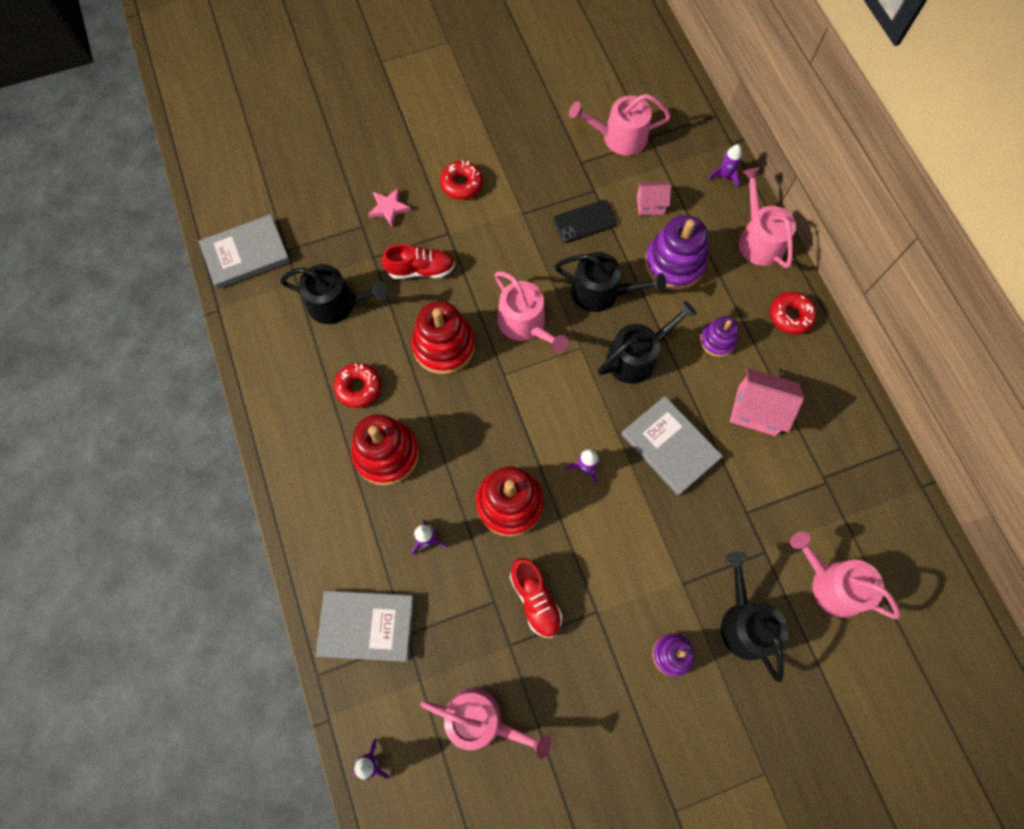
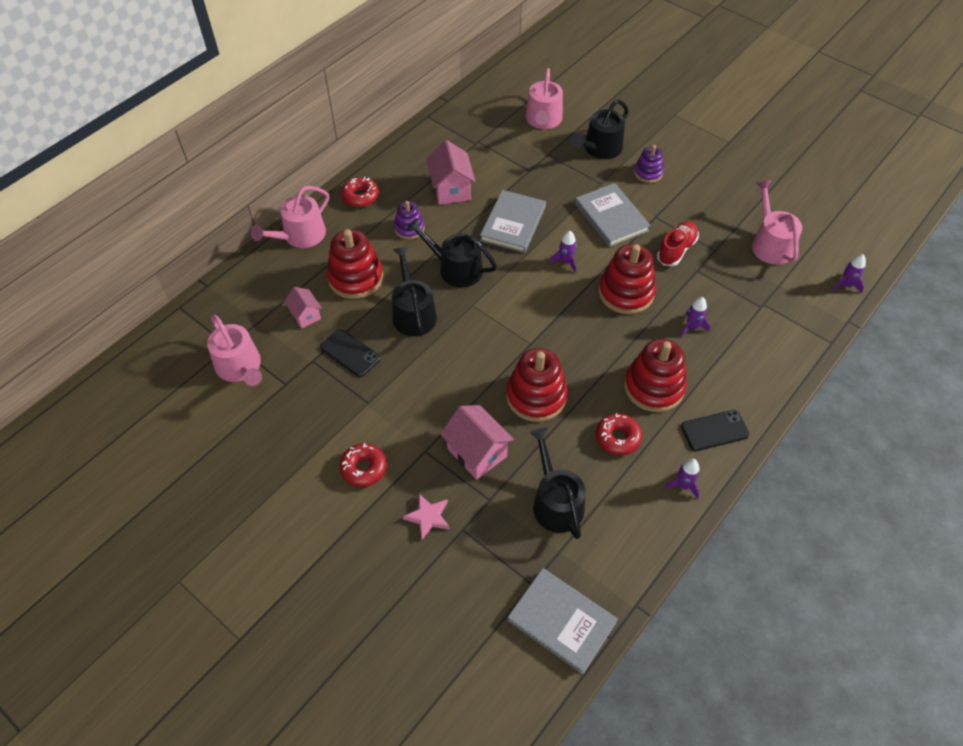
camera: 120 degrees left, 15 degrees down
(308, 476) = (714, 430): none -> black phone
(366, 626) = (777, 332): grey book -> grey book (611, 217)
(420, 270) = (477, 452): red shoe -> pink house
(525, 324) = (477, 349): pink watering can -> none
(674, 263) = (355, 278): purple stacking toy -> red stacking toy
(724, 176) = (246, 278): purple rocket -> purple rocket (683, 485)

